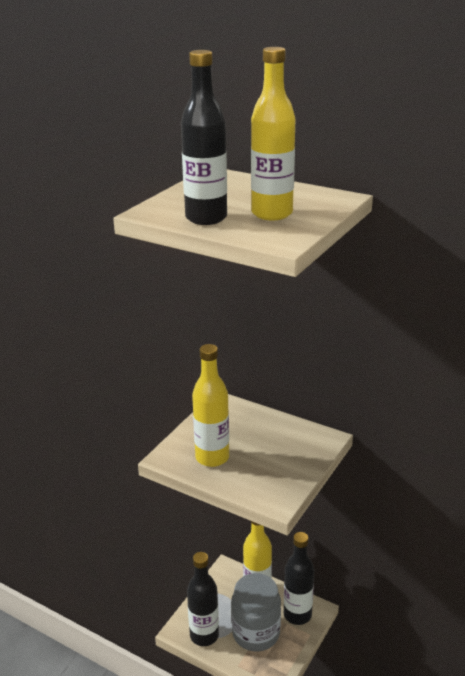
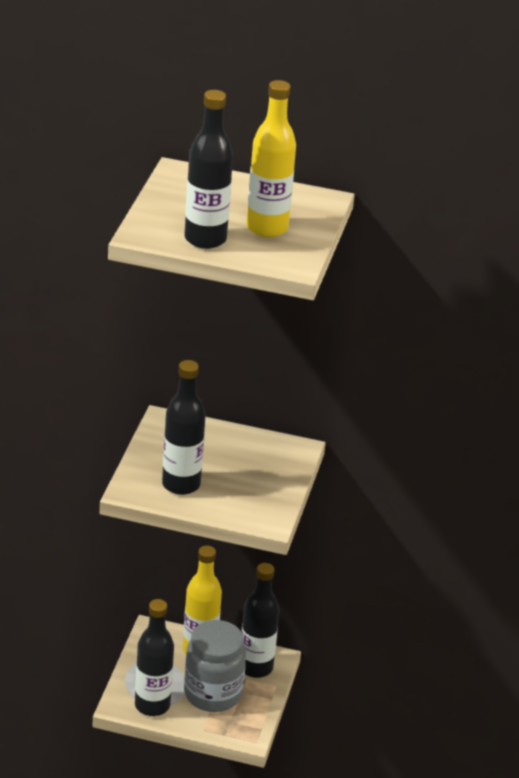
camera: 20 degrees left, 5 degrees up
(212, 457) = (181, 484): yellow bottle -> black bottle

